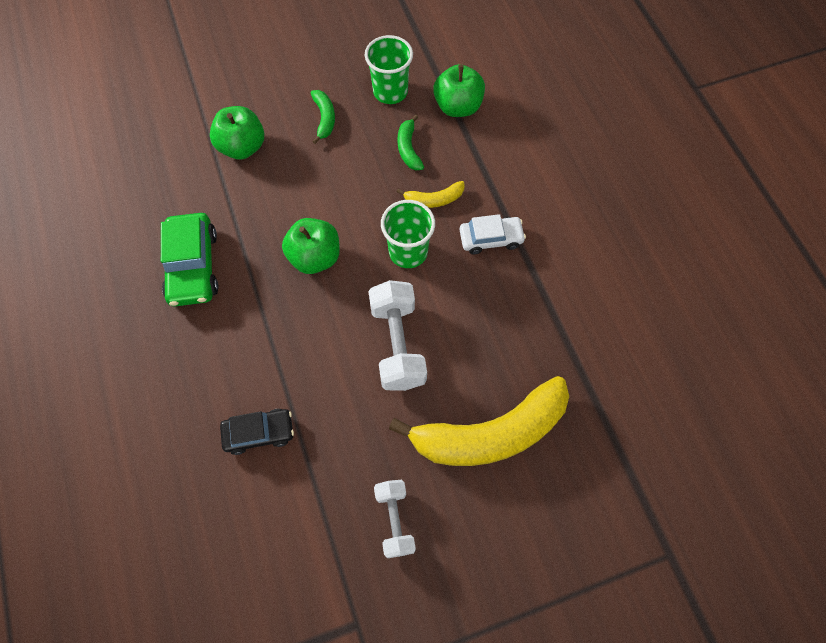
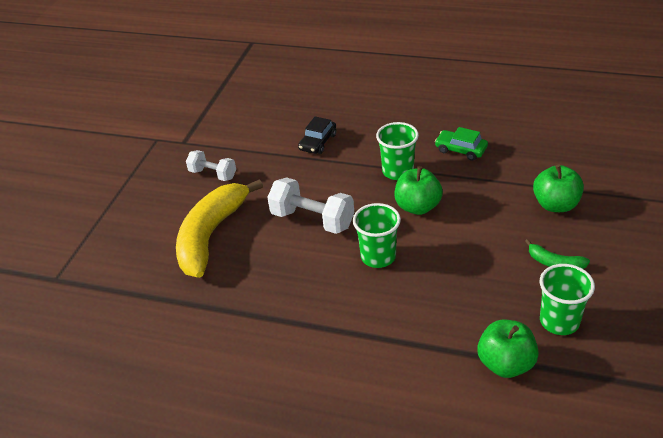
camera: 130 degrees right, 25 degrees down
(193, 266) = (460, 150): green car -> green car, size x0.65
(267, 308) = (398, 171): none -> green cup
(408, 148) = (480, 303): green banana -> none
(433, 199) = (413, 294): yellow banana -> none
(490, 238) = (346, 311): white car -> none

